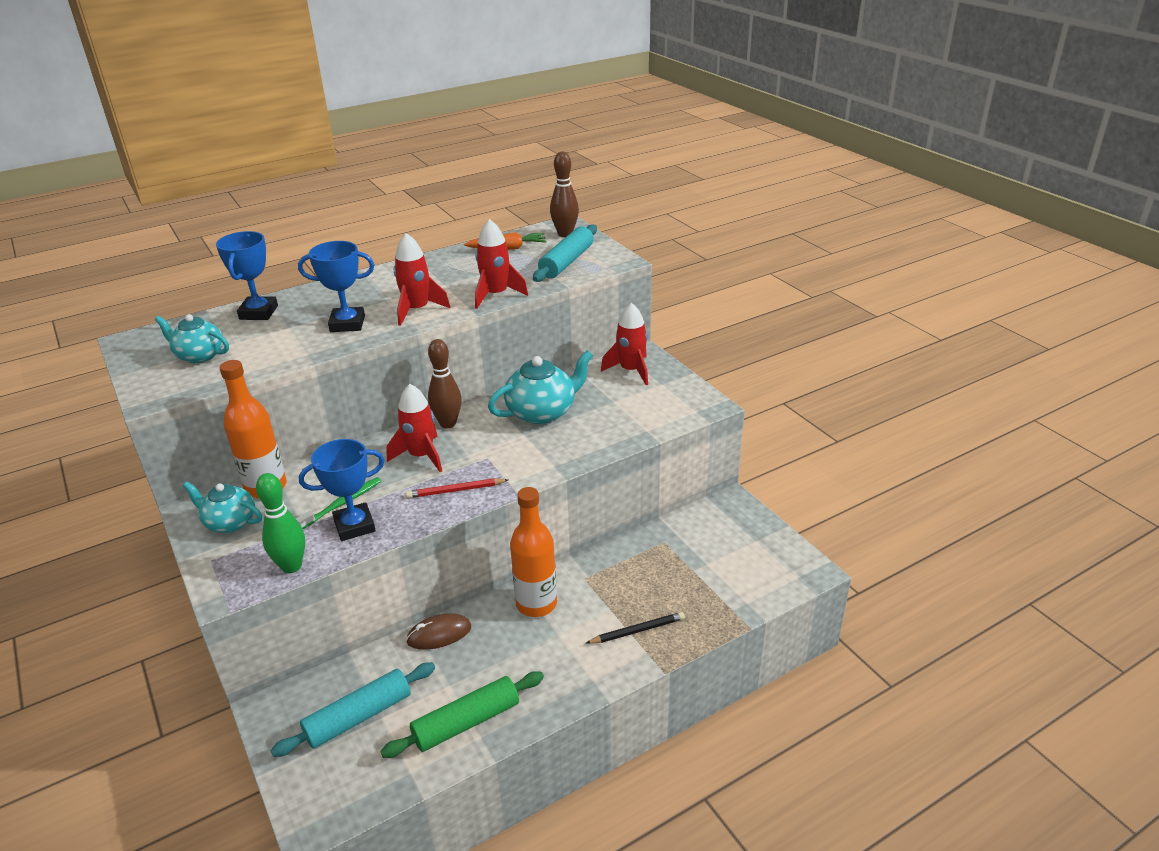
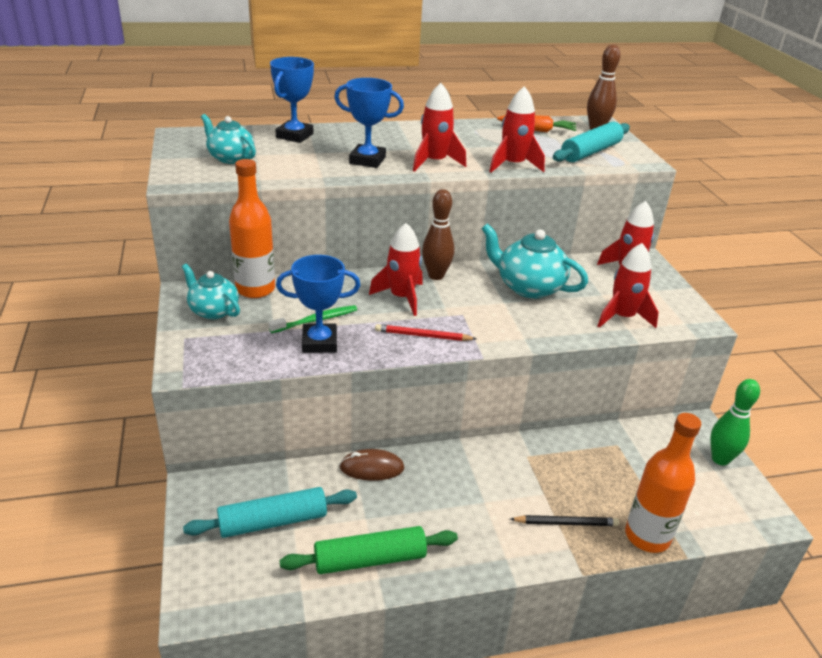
camera: 15 degrees right, 0 degrees up
(291, 566) = (250, 362): green bowling pin -> green bowling pin (720, 459)
(536, 604) = (472, 467): orange bottle -> orange bottle (647, 536)
(542, 412) = (528, 287): turquoise teapot -> turquoise teapot turned 135 degrees counterclockwise
(638, 420) = (622, 317): none -> red rocket

